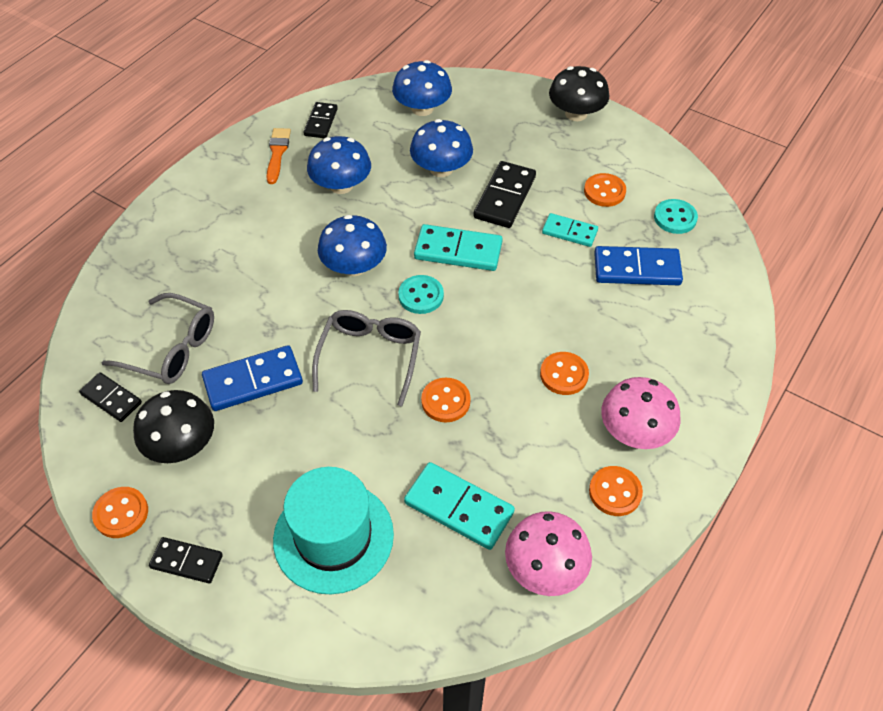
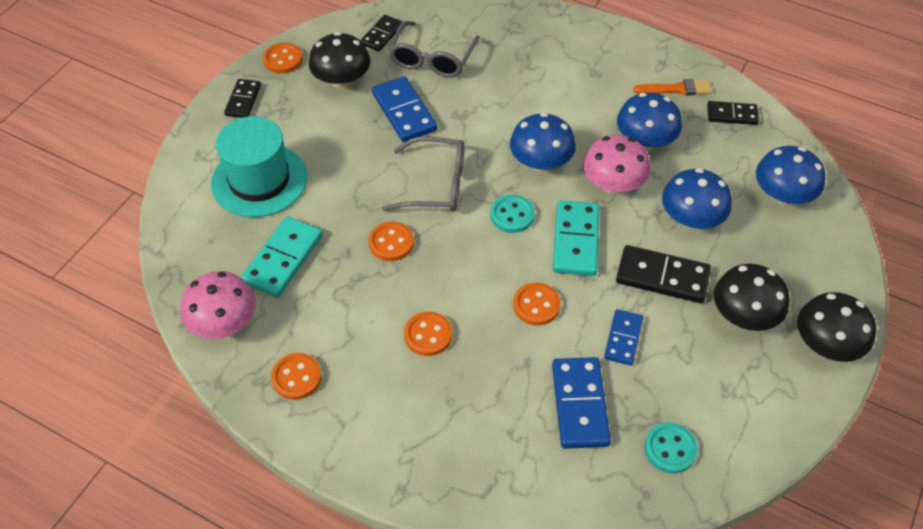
camera: 85 degrees right, 0 degrees up
(547, 154) = (744, 315): none -> black mushroom
(569, 232) = (623, 339): turquoise domino -> blue domino
(604, 191) = (696, 374): orange button -> orange button (536, 305)
(635, 431) = (364, 396): pink mushroom -> pink mushroom (613, 184)

